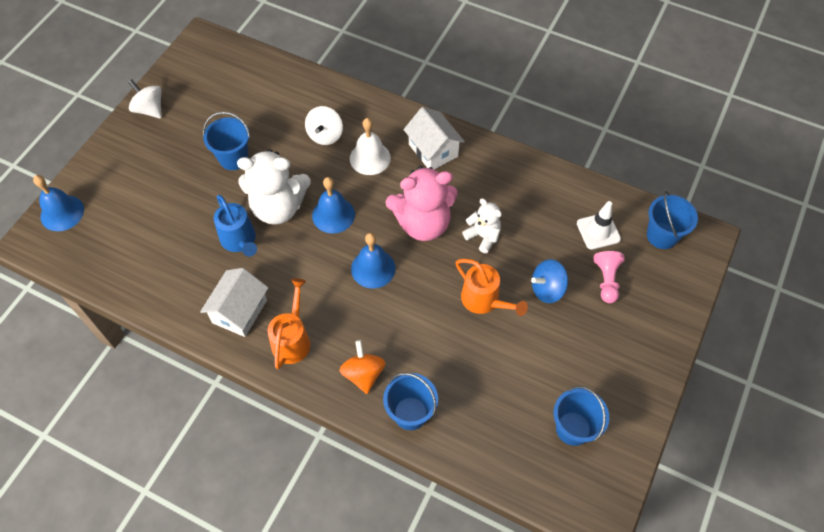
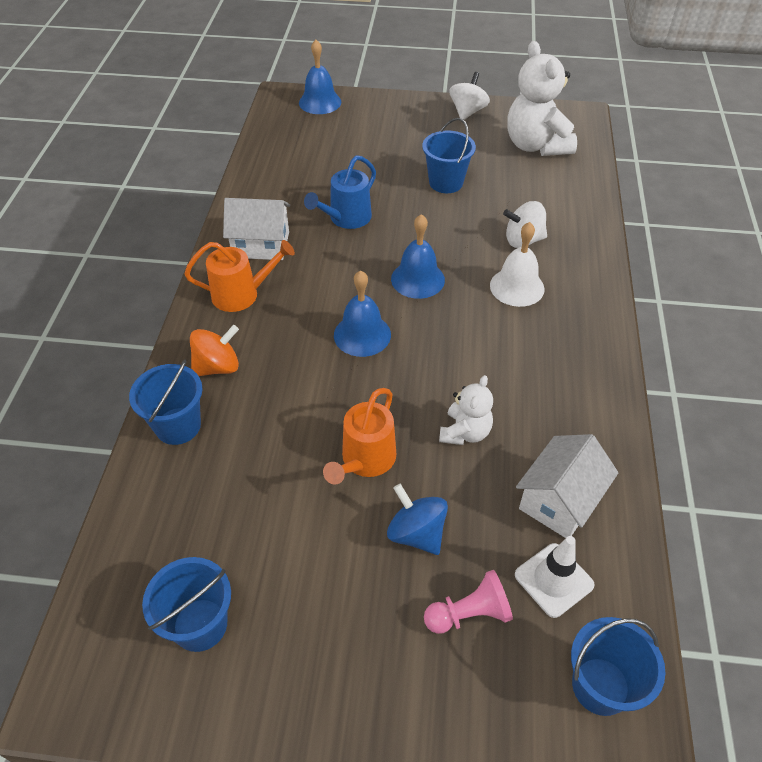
camera: 70 degrees right, 10 degrees down
(278, 207) = (403, 233): white teddy bear -> white teddy bear (536, 145)
(423, 223) = (451, 363): pink teddy bear -> none
(433, 150) = (569, 342): white house -> white house (559, 500)

